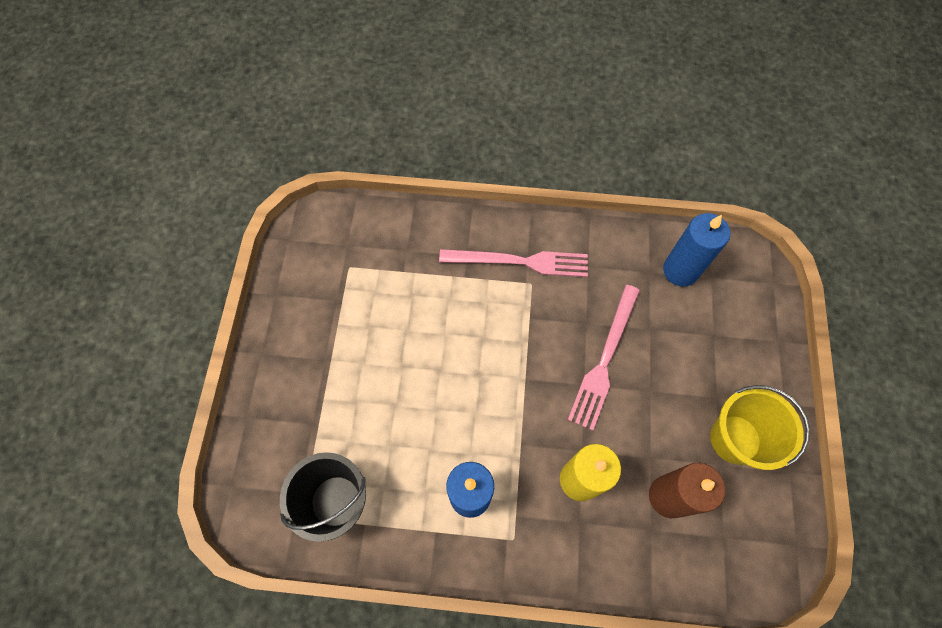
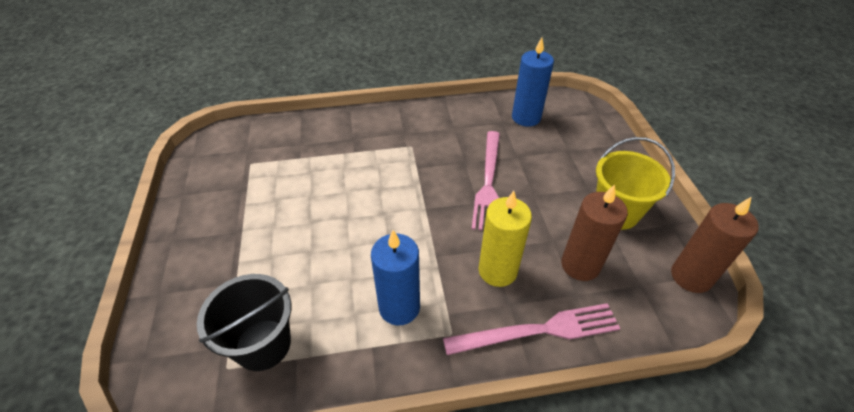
camera: 15 degrees left, 20 degrees down
(519, 261) = (397, 134): pink fork -> pink fork (538, 330)
(782, 543) = (691, 276): none -> brown candle

